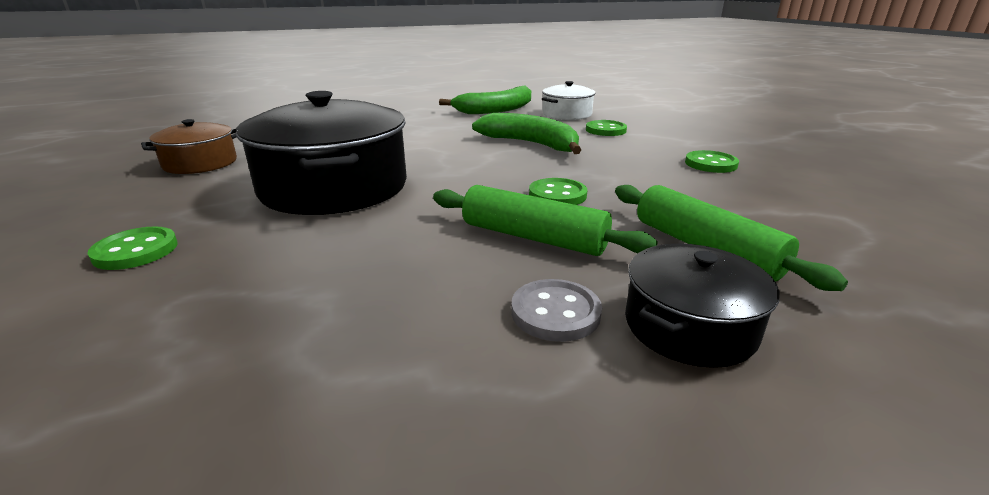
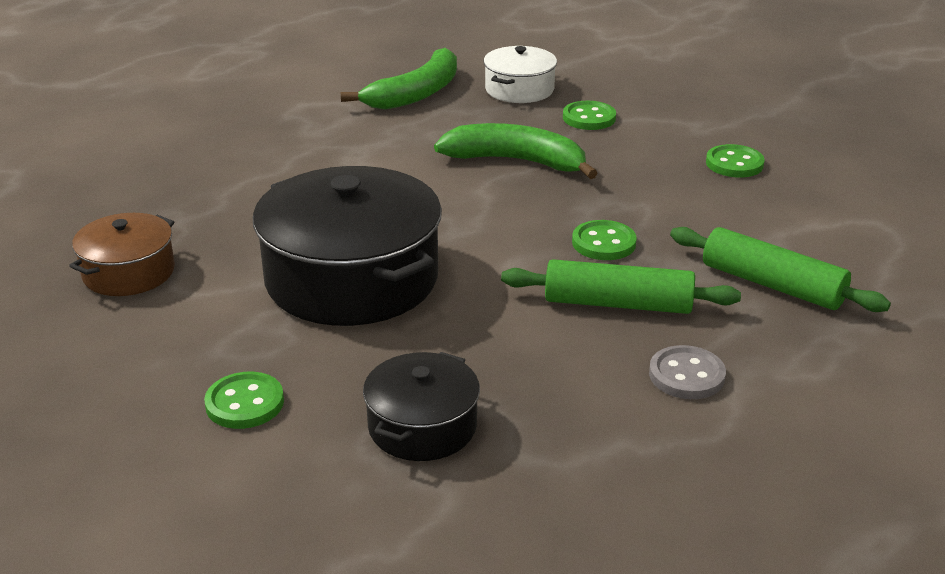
camera: 20 degrees left, 5 degrees up
(689, 326) = (789, 364): black pot -> black pot (422, 426)

